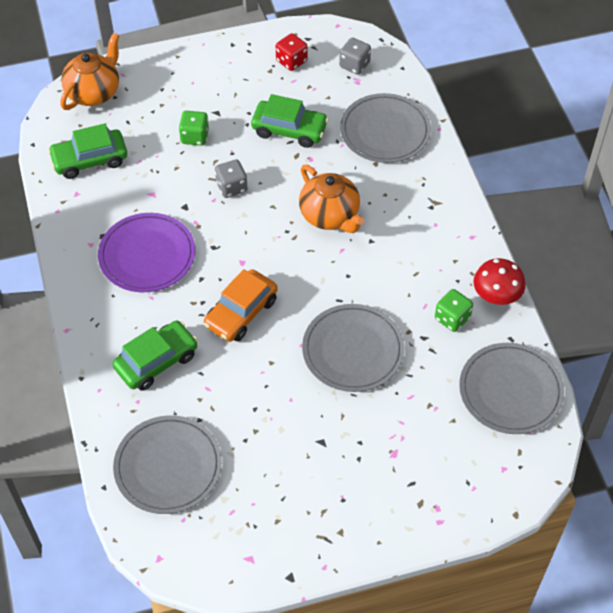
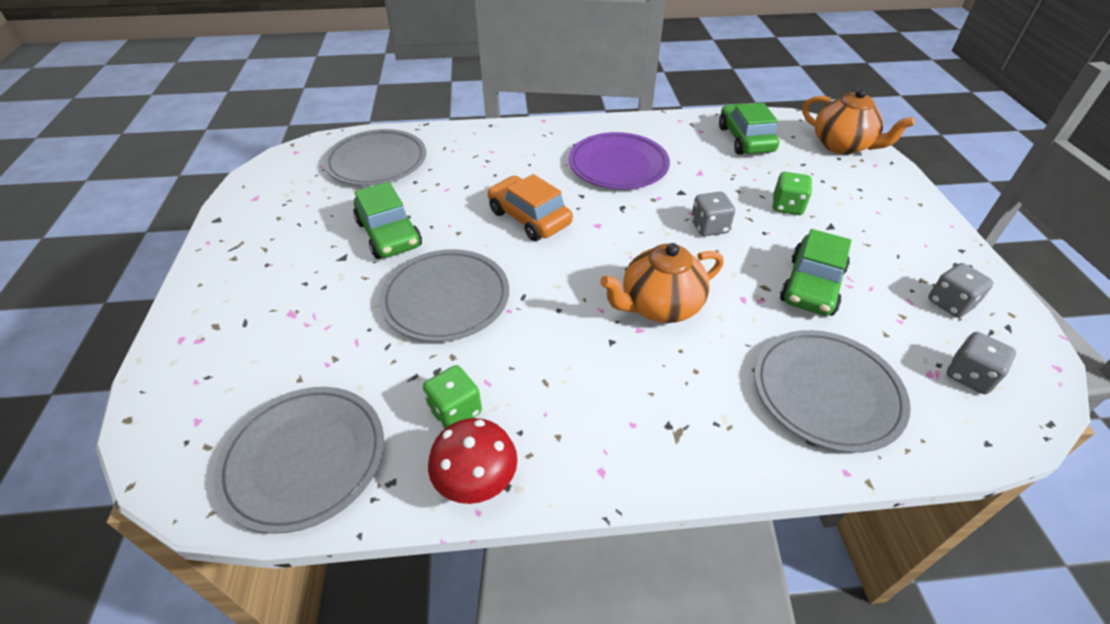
camera: 100 degrees right, 10 degrees down
(156, 361) = (490, 162): green car -> green car (389, 234)
(291, 61) = (950, 303): red dice -> grey dice

